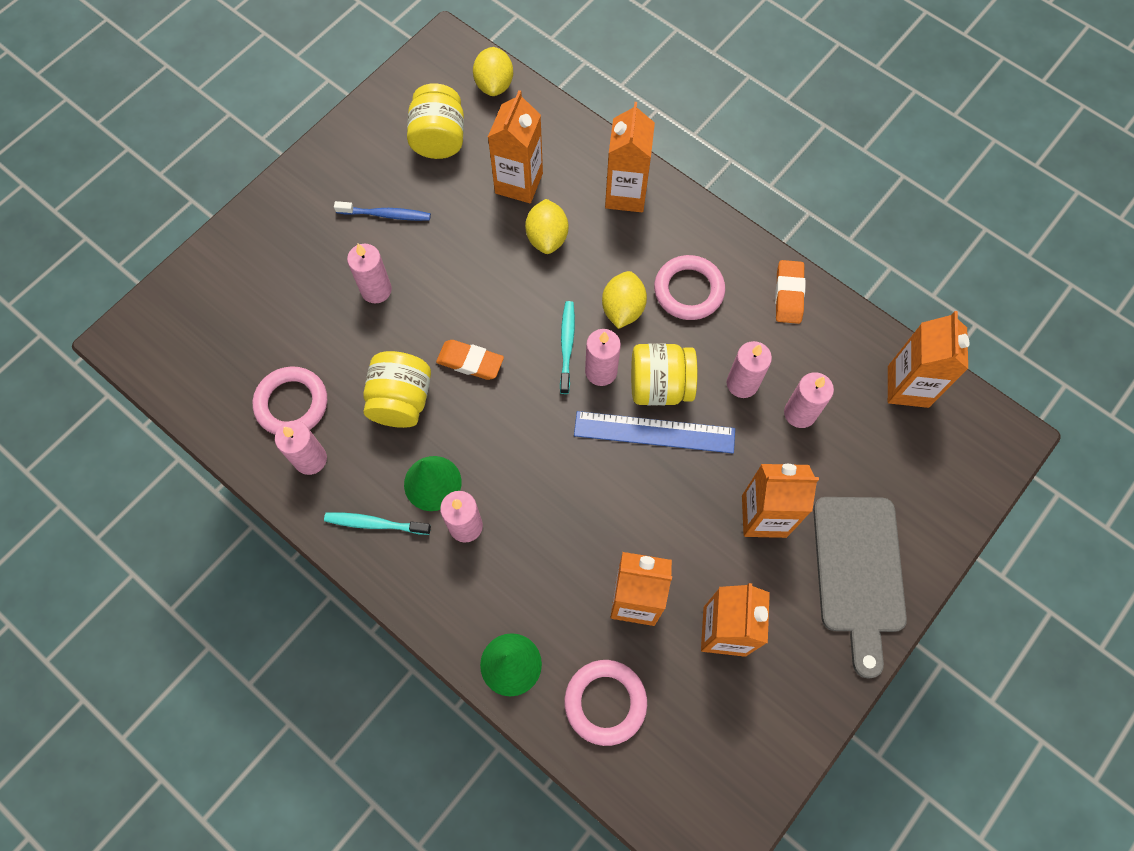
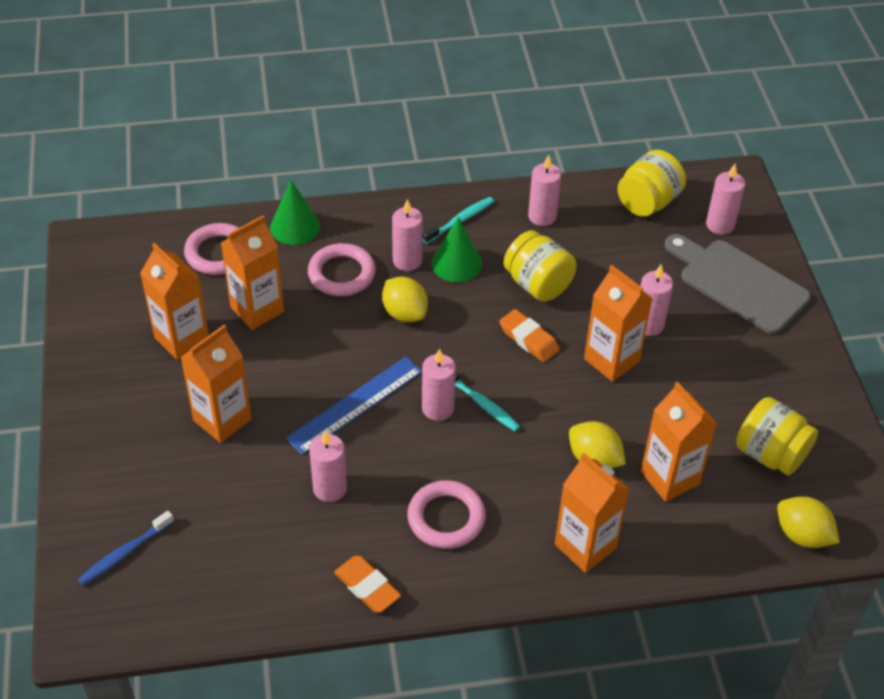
camera: 130 degrees right, 20 degrees down
(292, 404) = (596, 230): pink ring -> pink ring (341, 274)
(386, 215) = (717, 372): blue toothbrush -> blue toothbrush (124, 553)
(470, 362) = (528, 339): orange eraser -> orange eraser turned 75 degrees clockwise
(623, 309) = (476, 461): yellow lemon -> yellow lemon (405, 313)
(659, 386) = (386, 435): yellow jar -> yellow jar (648, 202)
(799, 413) = (265, 506): pink candle -> pink candle (720, 225)
(858, 572) = (121, 442): grey cutting board -> grey cutting board (739, 283)
(908, 386) = (198, 601): orange carton -> orange carton (611, 360)

